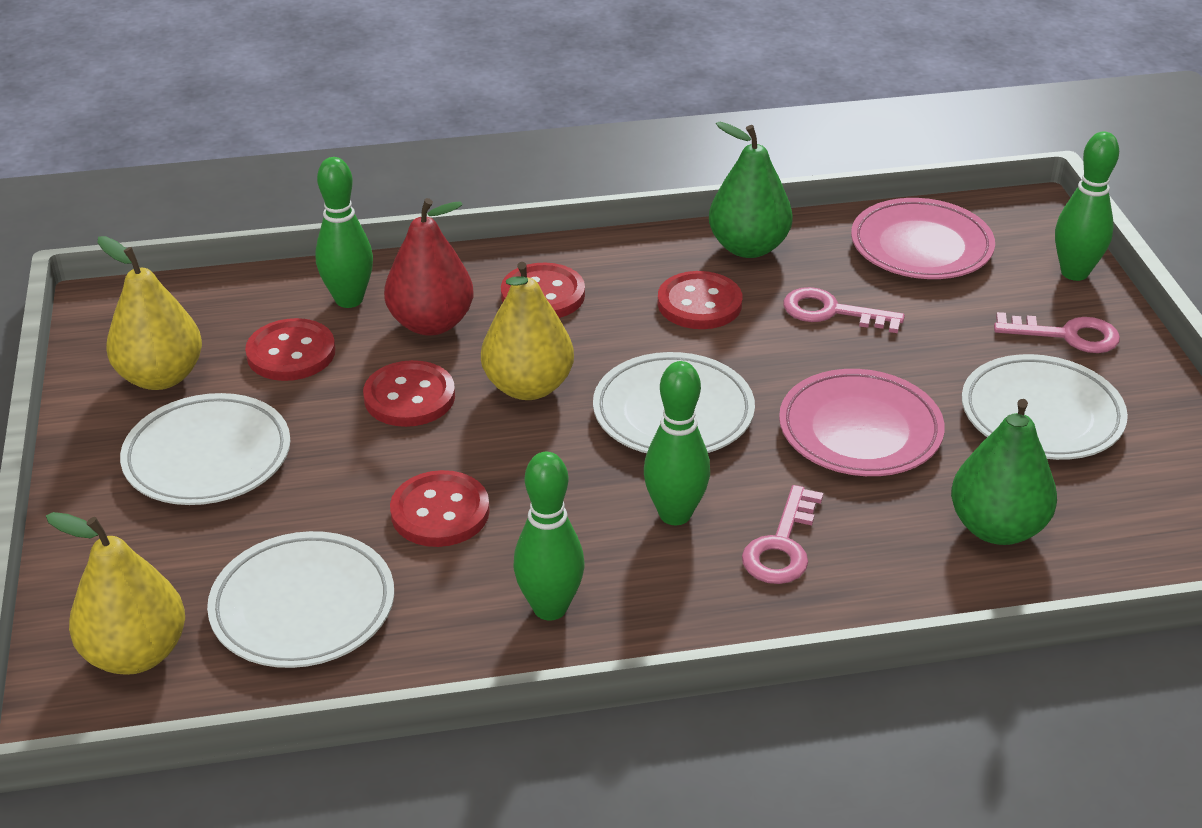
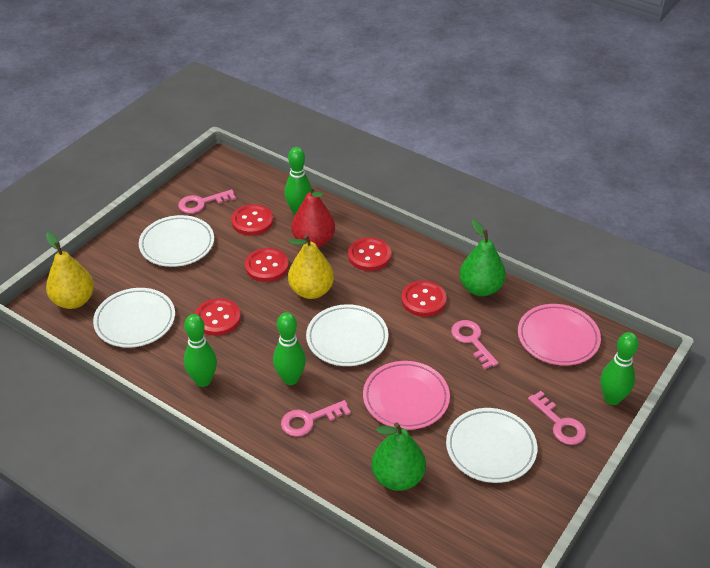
camera: 45 degrees right, 5 degrees up
(161, 377) = (202, 203): yellow pear -> pink key

